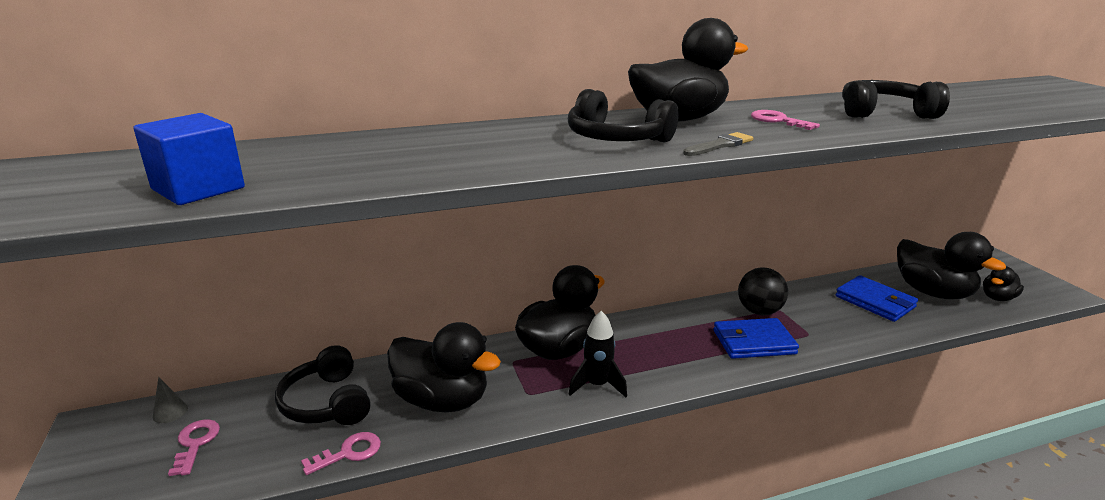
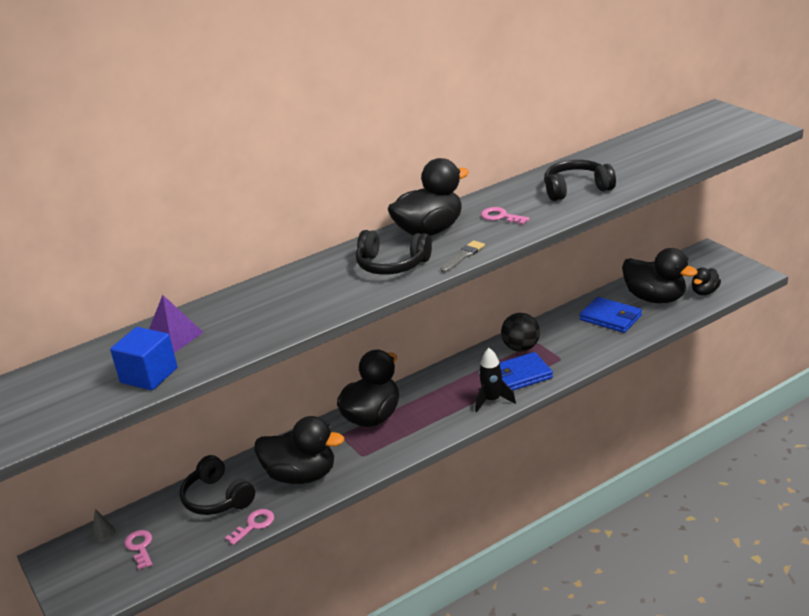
camera: 10 degrees left, 5 degrees up
(278, 158) = (173, 337): none -> purple pyramid
(597, 385) = (411, 437): black rocket -> black rocket (492, 400)

